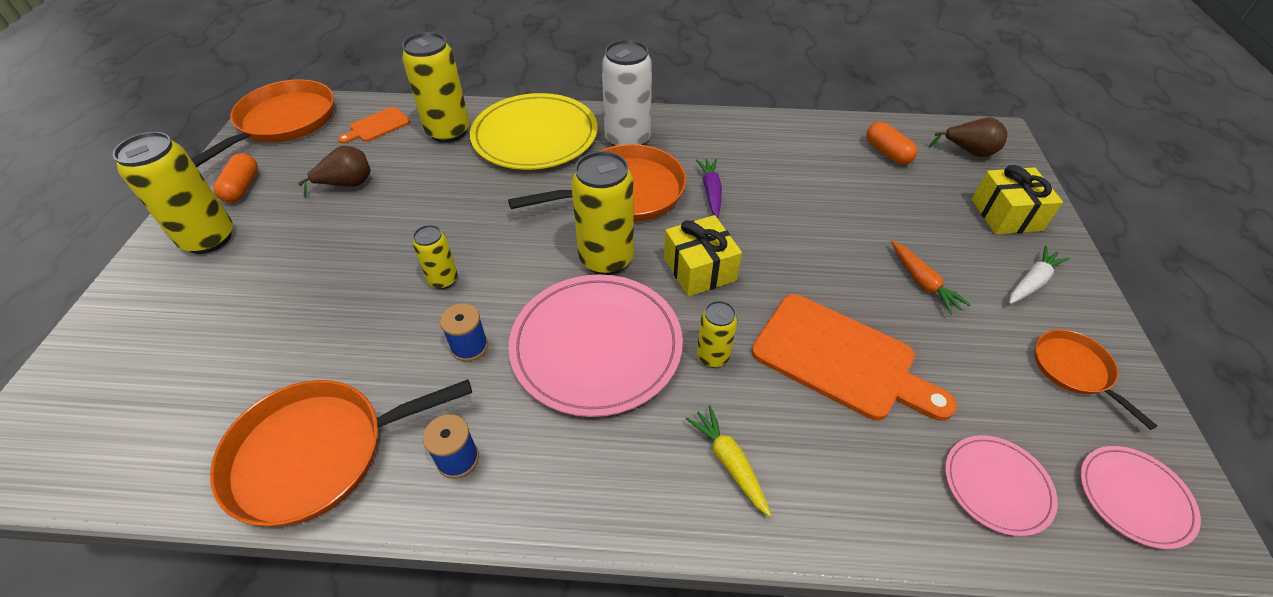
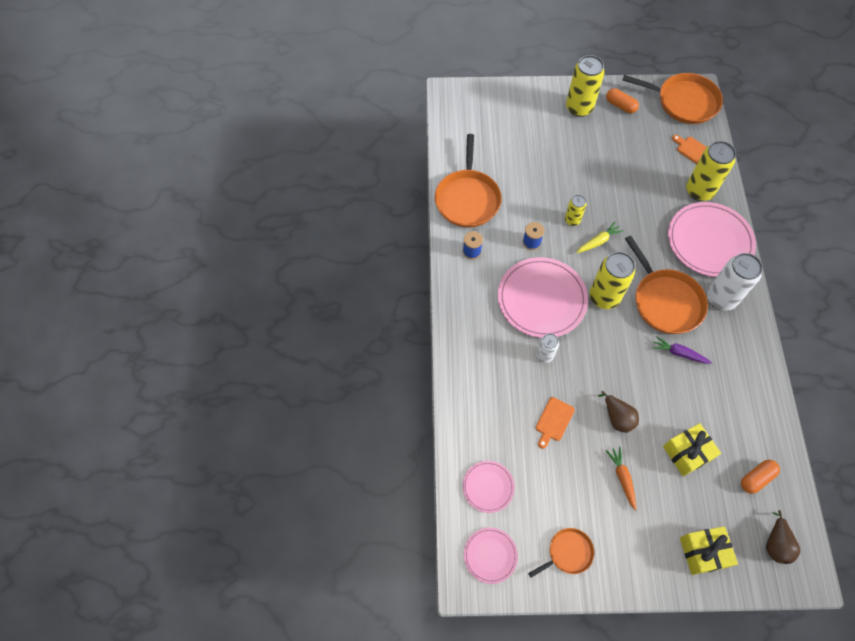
camera: 85 degrees right, 15 degrees up
(242, 187) = (620, 105): orange capsule -> orange capsule turned 45 degrees clockwise
(317, 453) = (467, 198): orange pan -> orange pan turned 150 degrees counterclockwise
(347, 184) = (635, 153): brown pear -> brown pear (617, 418)
(535, 136) = (709, 241): yellow plate -> pink plate
(699, 269) = (606, 347): yellow gift -> yellow gift (687, 453)
(711, 192) = (679, 353): purple carrot -> purple carrot turned 150 degrees counterclockwise
(713, 356) = (544, 355): yellow can -> white can
(729, 462) = (484, 363): yellow carrot -> yellow carrot (598, 241)
(840, 359) = (553, 421): orange cutting board -> orange cutting board, size x0.51
(922, 282) = (622, 478): orange carrot -> orange carrot turned 105 degrees clockwise
(1032, 282) = (637, 550): white carrot -> none

